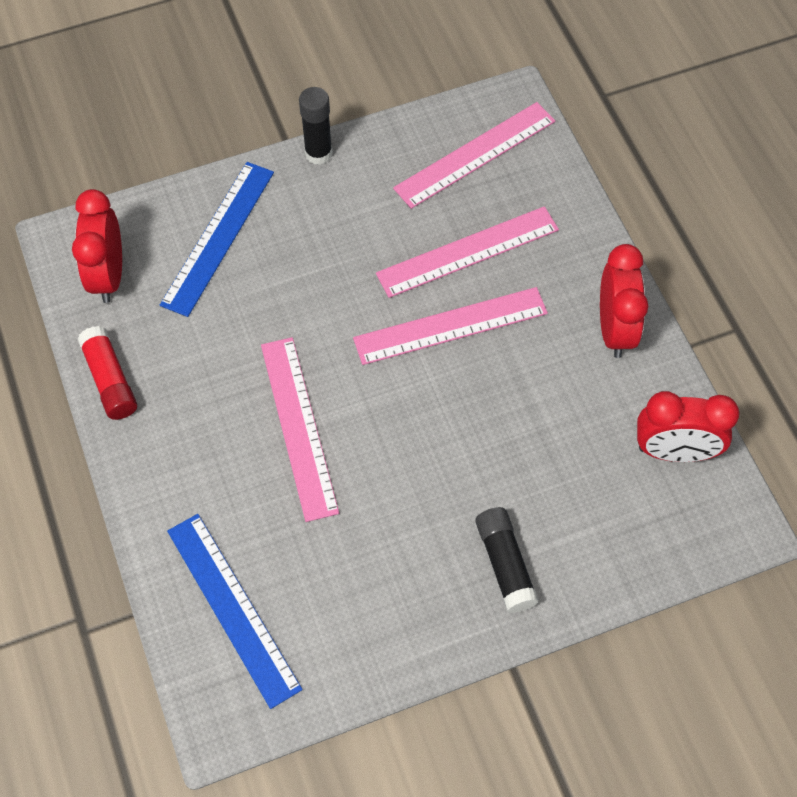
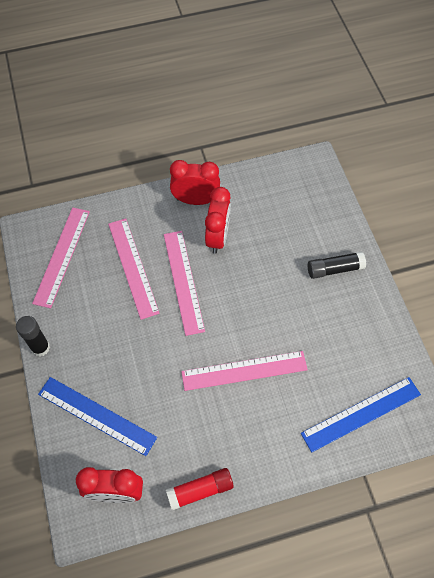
camera: 85 degrees left, 0 degrees up
(475, 155) = (62, 256): pink ruler -> pink ruler turned 45 degrees clockwise
(674, 451) = (272, 184): red clock -> red clock (217, 237)

